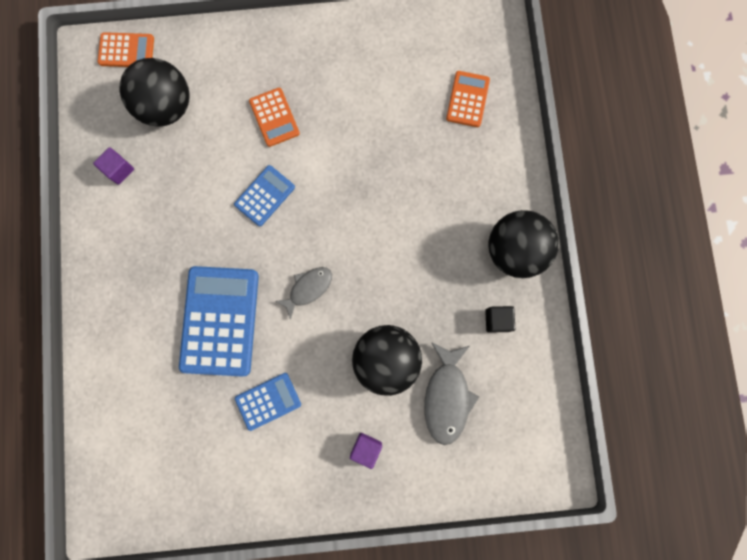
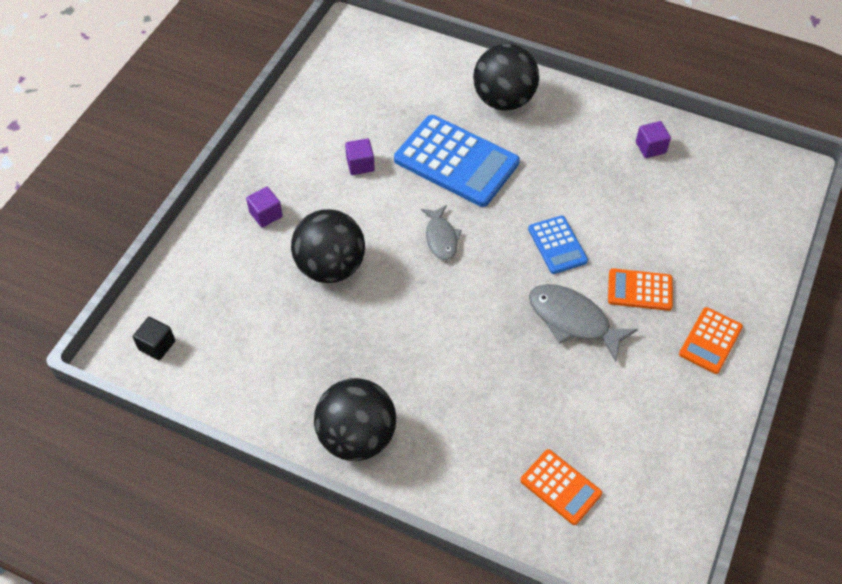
camera: 120 degrees right, 25 degrees down
(126, 50) = (781, 200): orange calculator -> orange calculator (710, 340)
(167, 107) = (699, 208): black ball -> black ball (503, 100)
(268, 401) = (360, 165): blue calculator -> purple cube
(447, 397) = (260, 298): grey fish -> grey fish (573, 320)
(497, 320) = (298, 380): black cube -> black cube (157, 345)

